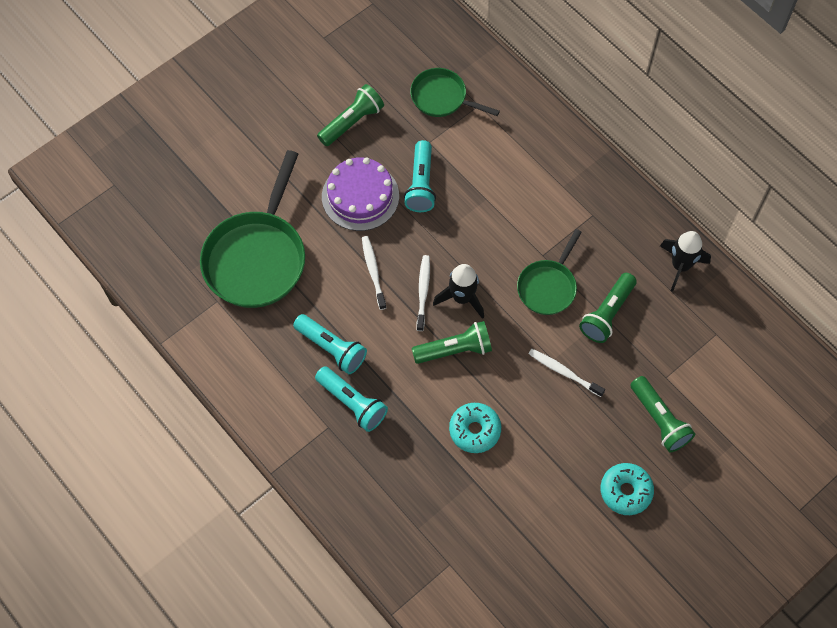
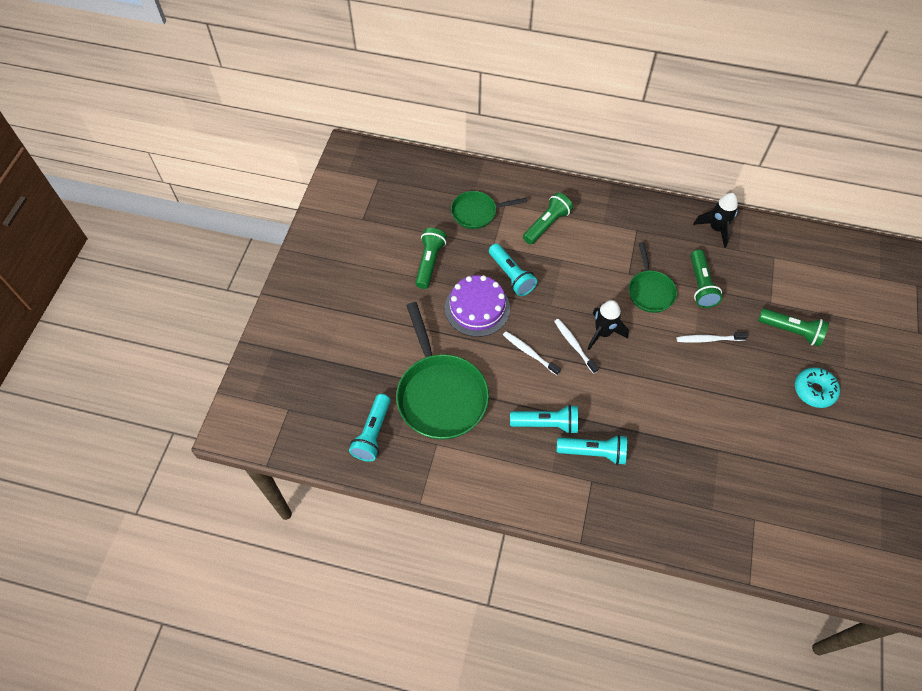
camera: 35 degrees left, 5 degrees down
(169, 254) = (373, 433): none -> turquoise flashlight
(455, 350) = (628, 370): green flashlight -> green flashlight (547, 224)
(474, 430) = (688, 415): turquoise donut -> none

